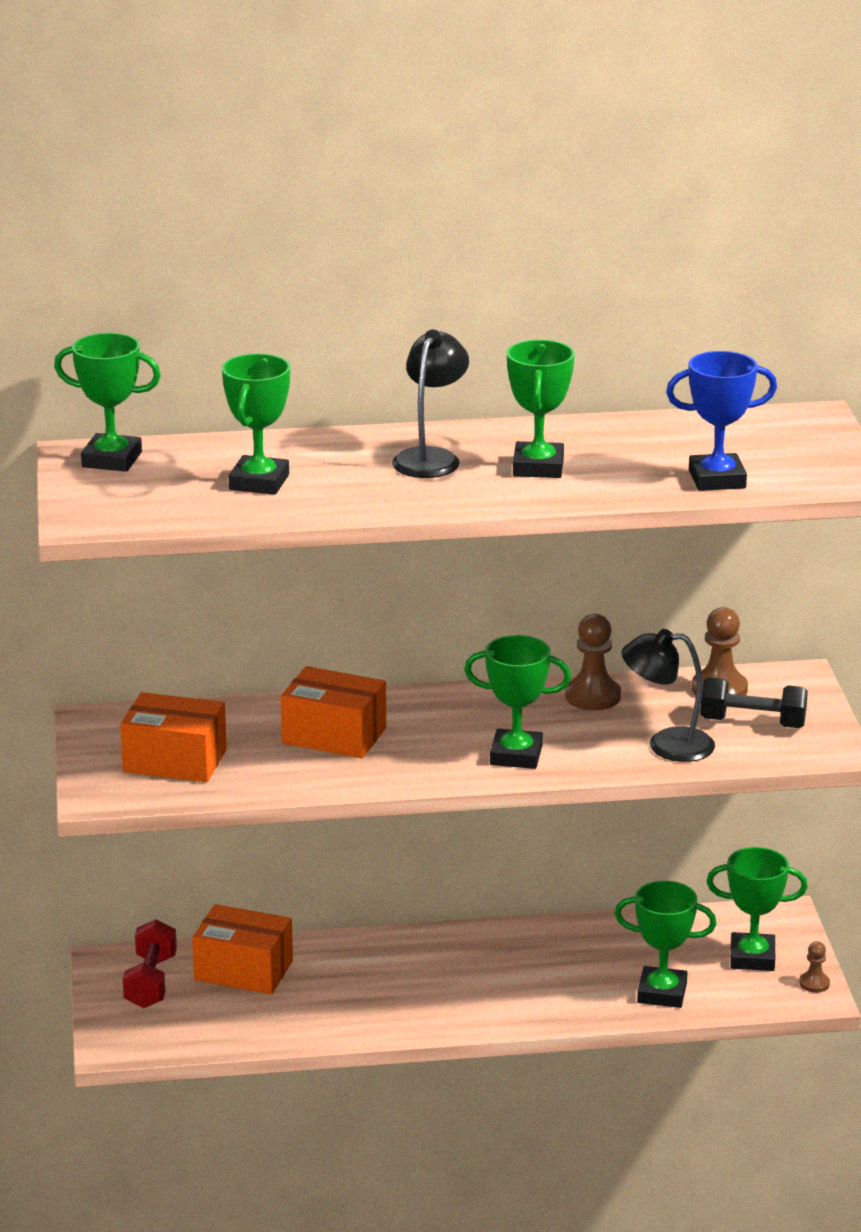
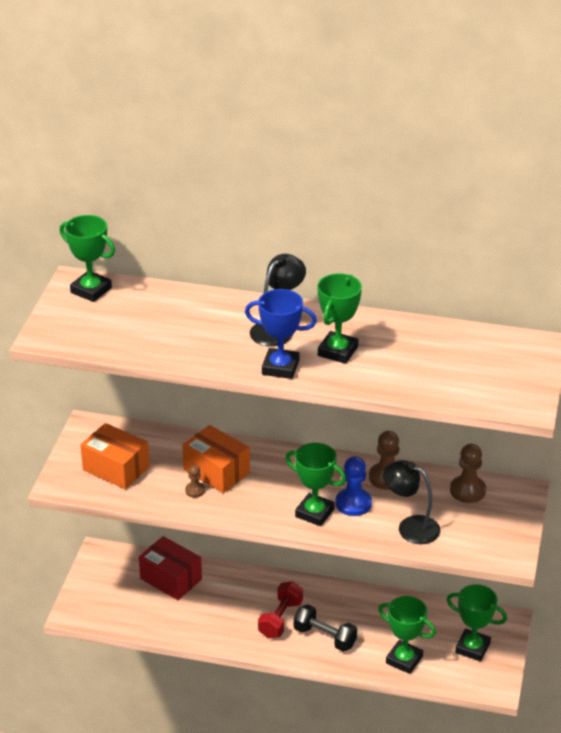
camera: 20 degrees right, 10 degrees up
(150, 982) = (116, 573): red dumbbell -> red dumbbell (280, 619)
(243, 970) = (171, 579): orange box -> red box
(259, 482) = (163, 327): green trophy -> none
(565, 734) = (353, 503): none -> blue pawn
(717, 479) = (443, 386): blue trophy -> blue trophy (280, 367)
(752, 723) = (473, 522): black dumbbell -> black dumbbell (325, 637)
(814, 983) = (500, 677): brown pawn -> brown pawn (195, 490)

